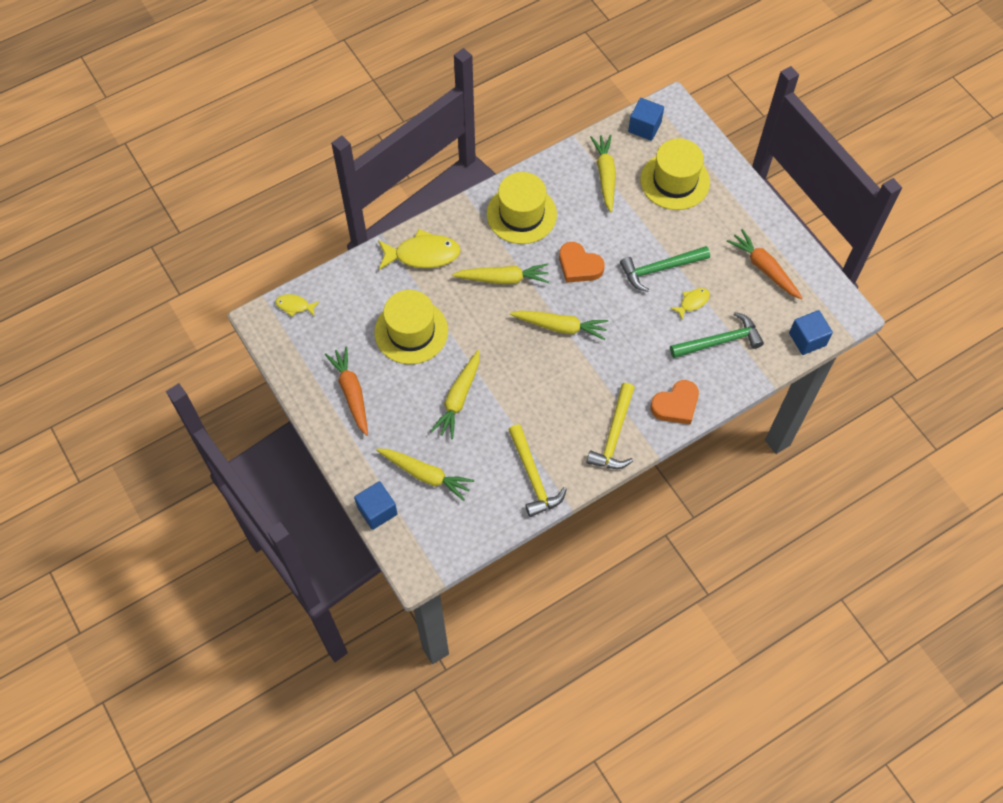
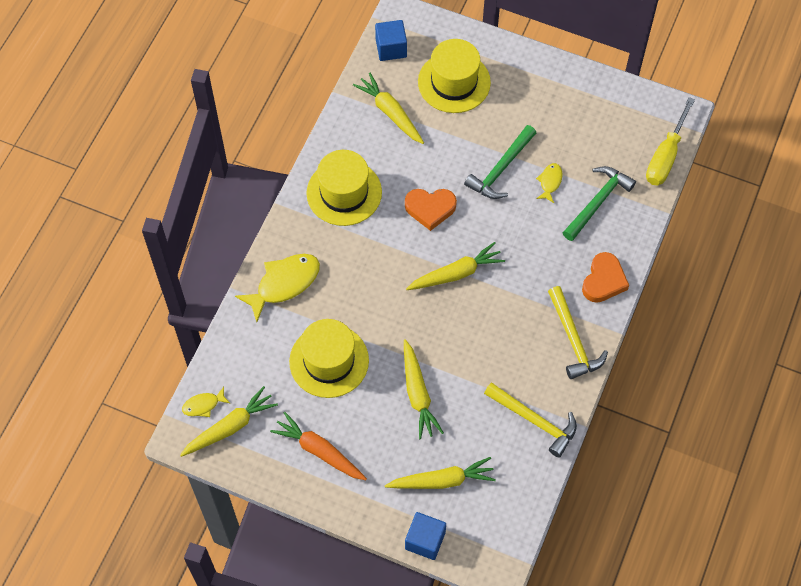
camera: 35 degrees left, 0 degrees up
(503, 279) = (373, 261): yellow carrot -> yellow carrot (230, 427)
(764, 268) = (586, 115): orange carrot -> none
(807, 339) = (665, 156): blue cube -> yellow screwdriver

